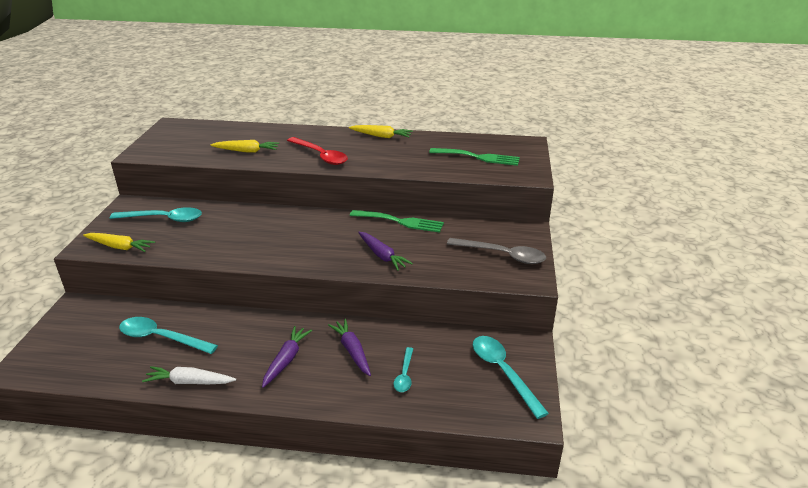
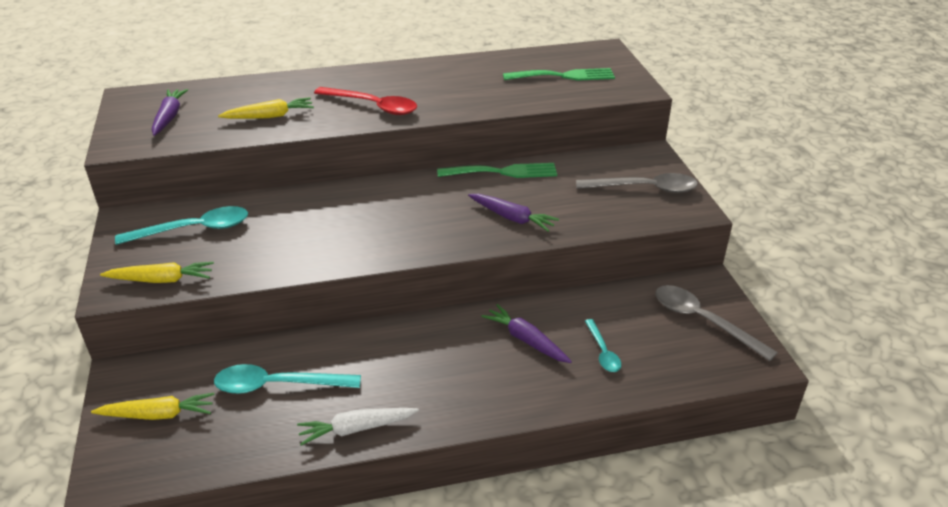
camera: 20 degrees left, 5 degrees up
(286, 360) = (456, 370): purple carrot -> purple carrot (169, 117)
(381, 136) = (428, 68): yellow carrot -> yellow carrot (158, 414)
(503, 372) = (703, 321): turquoise spoon -> grey spoon

